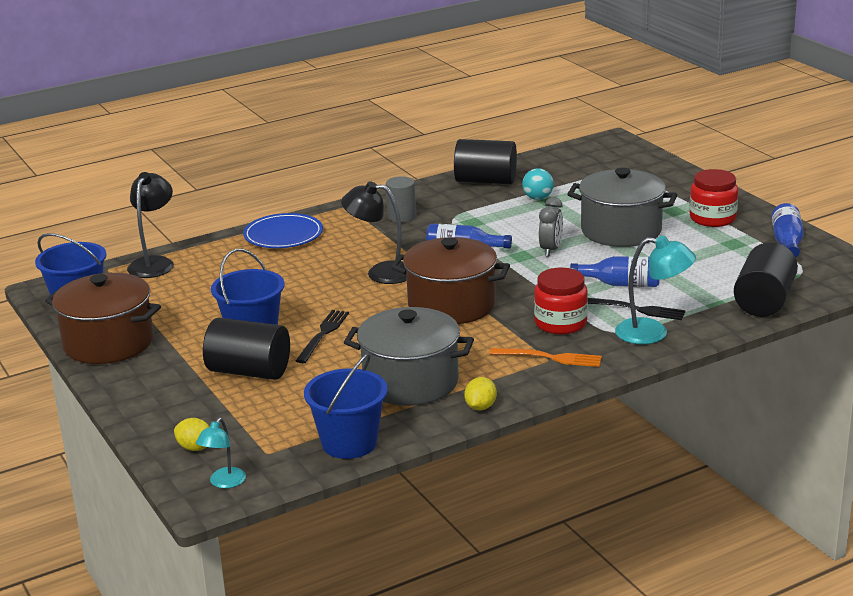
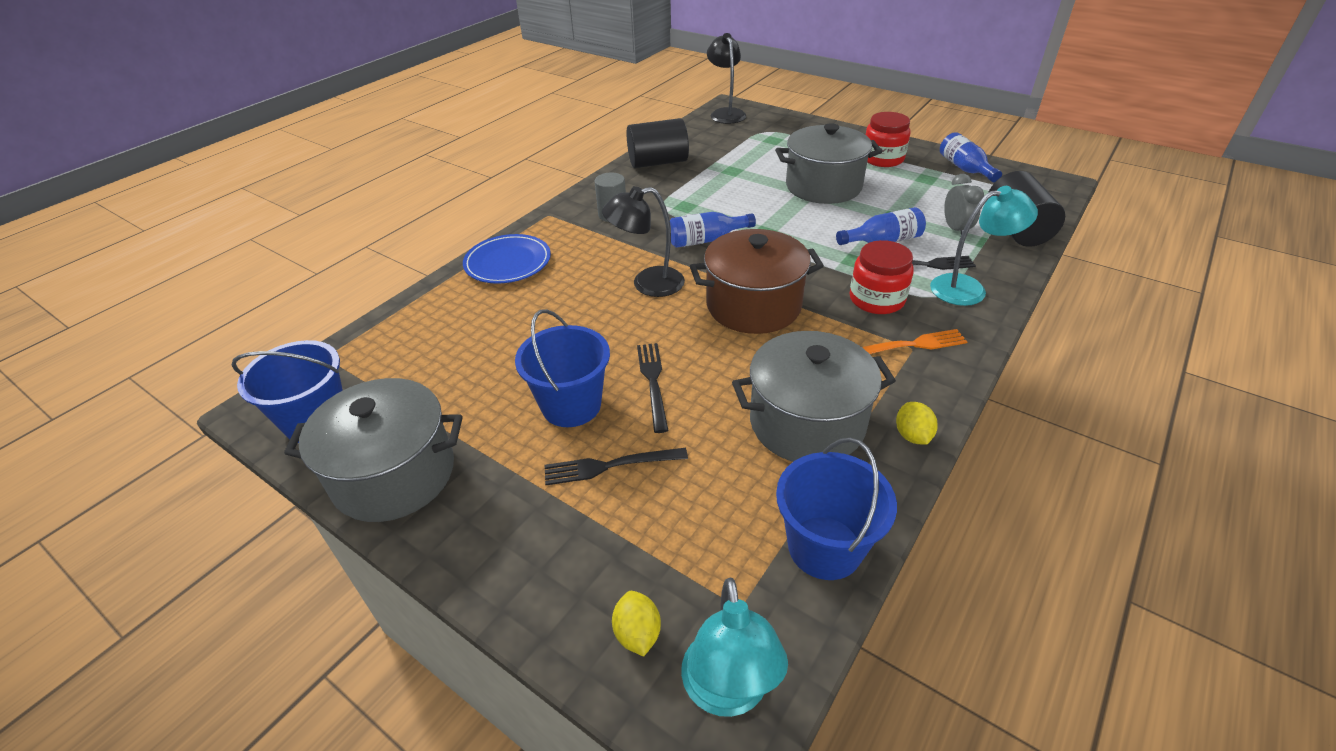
camera: 25 degrees left, 15 degrees up
(108, 343) = (394, 474): brown pot -> grey pot
(154, 263) = (382, 334): black lamp -> black lamp (725, 113)
(195, 448) = (637, 633): yellow lemon -> yellow lemon turned 75 degrees clockwise
(224, 483) = (727, 693): turquoise lamp -> turquoise lamp, size x1.66
(249, 371) = (609, 466): black cylinder -> black fork
(537, 198) = (720, 170): turquoise ball -> none
(551, 250) = (784, 219): grey clock -> grey clock (955, 229)

